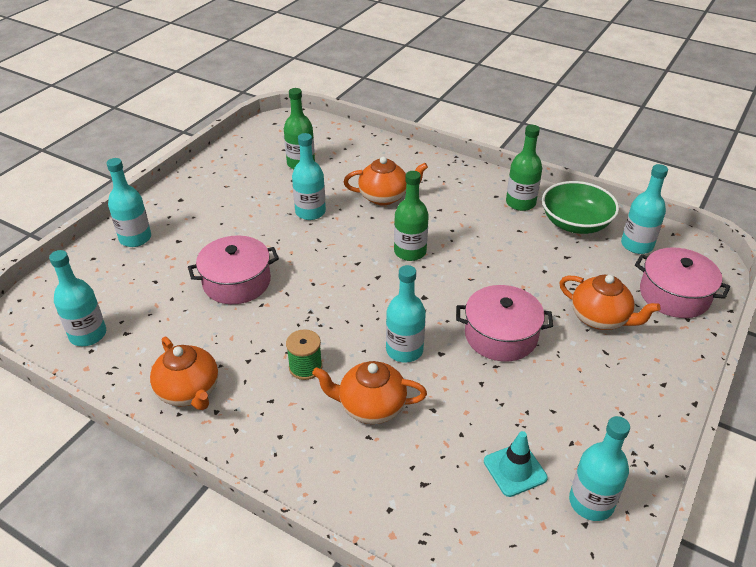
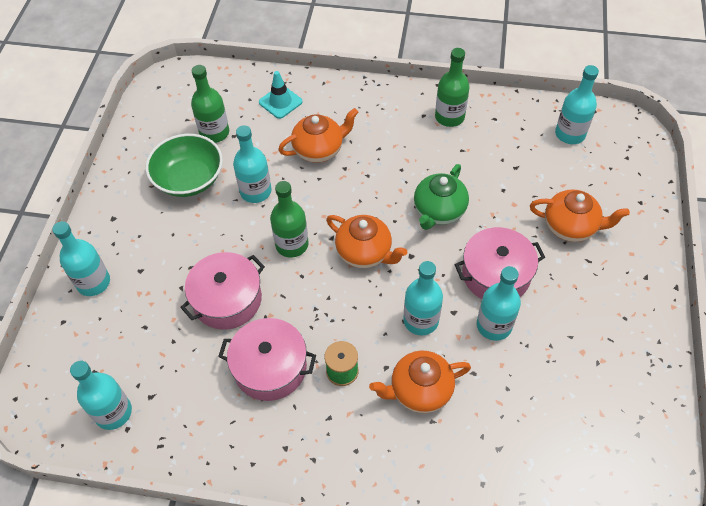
camera: 20 degrees left, 15 degrees up
(189, 391) = (249, 437): orange teapot -> orange teapot (365, 252)
(410, 252) = (374, 208): green bottle -> green bottle (292, 244)
(470, 270) = (439, 211): none -> green teapot
(515, 469) = (564, 406): turquoise traffic cone -> turquoise traffic cone (280, 102)
(575, 223) = (508, 126): green bowl -> green bowl (189, 179)
(591, 502) = (634, 413): turquoise bottle -> turquoise bottle (494, 325)
(674, 295) = (621, 180): pink pot -> pink pot (270, 367)

